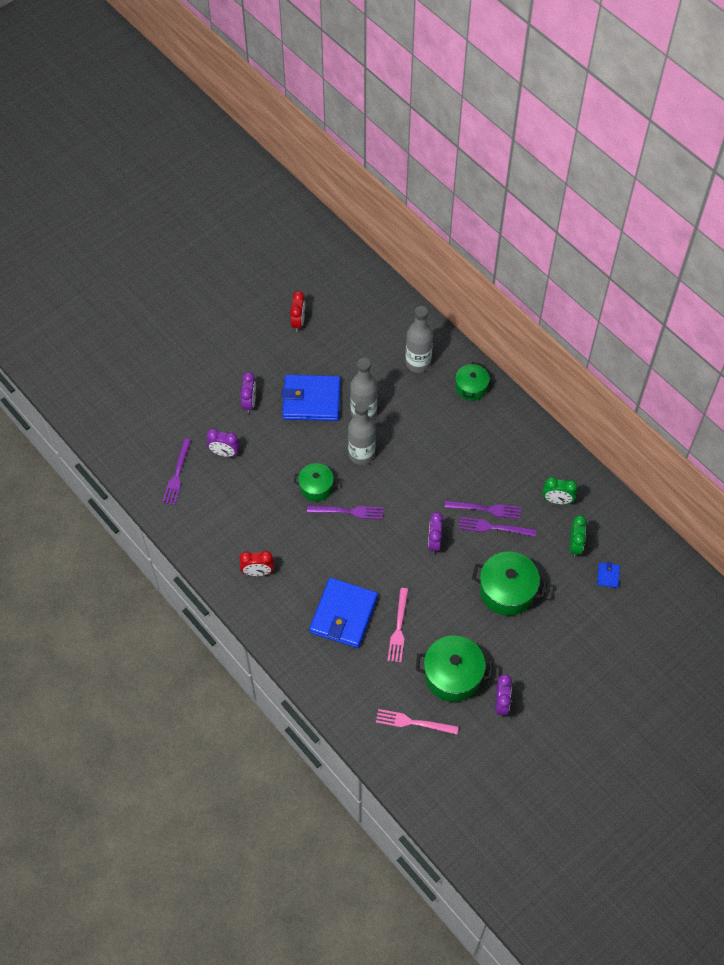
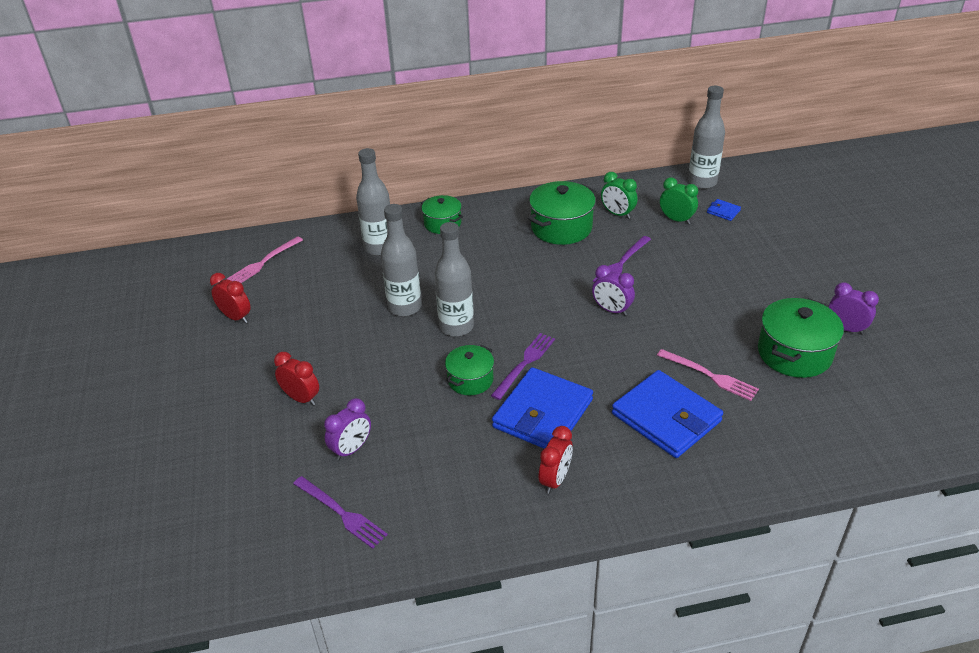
camera: 60 degrees left, 20 degrees down
(249, 403) = (301, 398): purple clock -> red clock
(311, 400) = (349, 342): blue wallet -> blue wallet (543, 413)
(413, 722) = (847, 407): pink fork -> pink fork (263, 262)
(486, 509) = (595, 261): purple fork -> none
(507, 591) = (705, 279): green pot -> green pot (561, 227)
(557, 500) = (617, 214): green clock -> green clock turned 90 degrees clockwise
(643, 546) = (702, 182): none -> grey bottle

